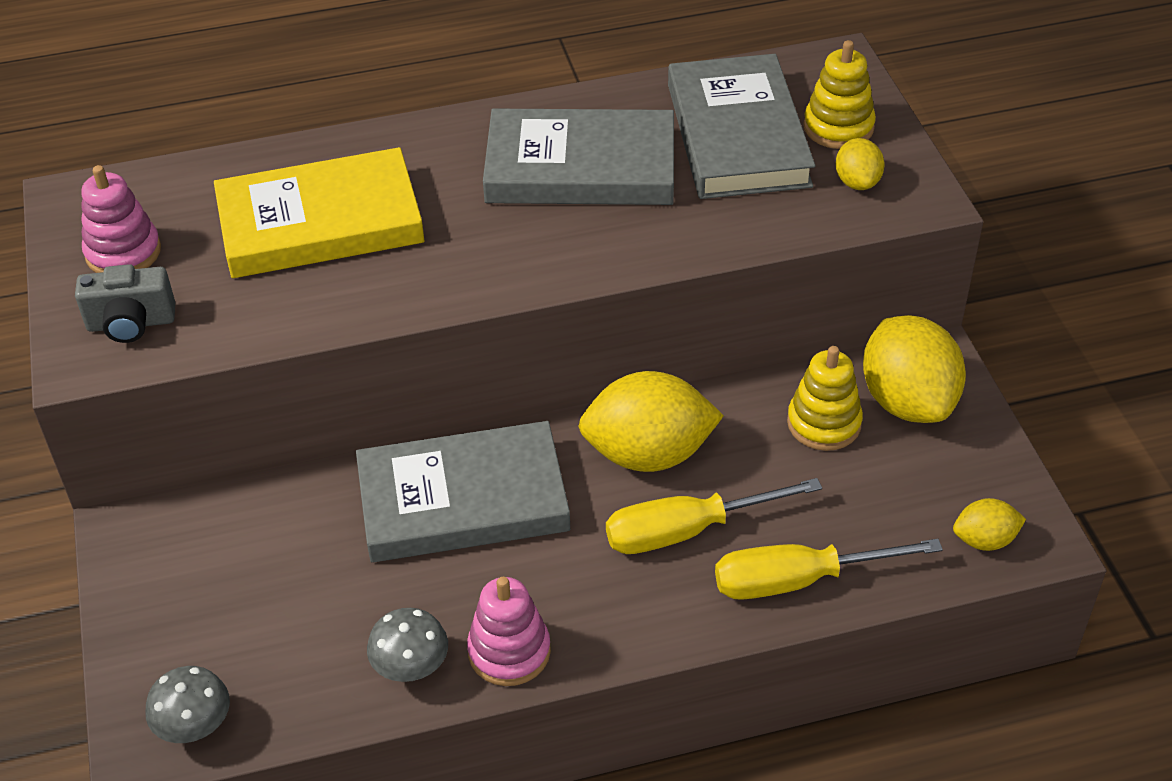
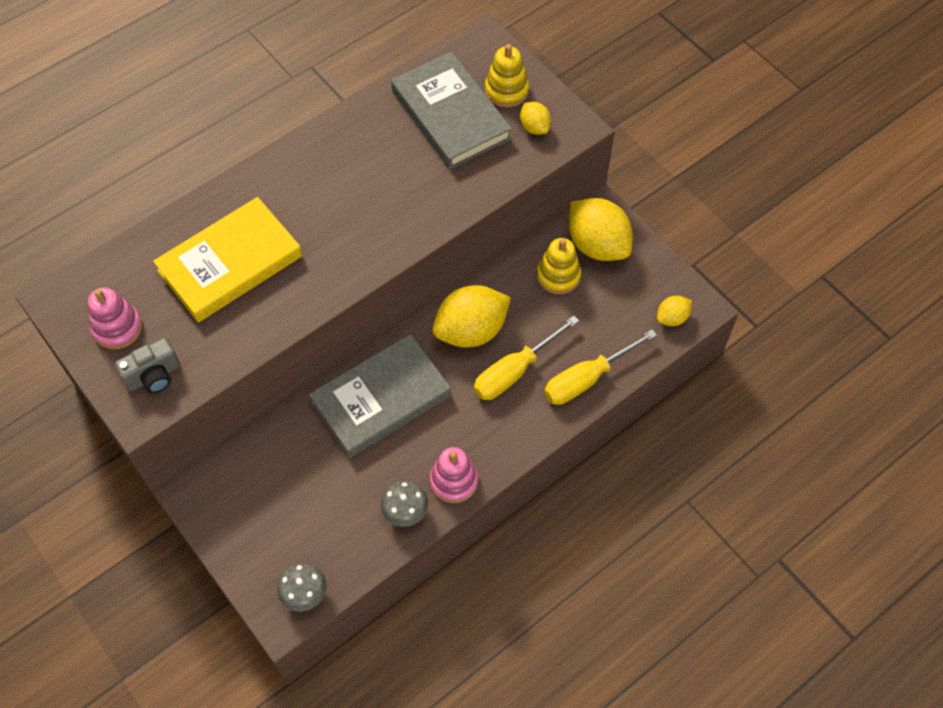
camera: 25 degrees left, 15 degrees up
(580, 167) = (368, 169): grey book -> none

